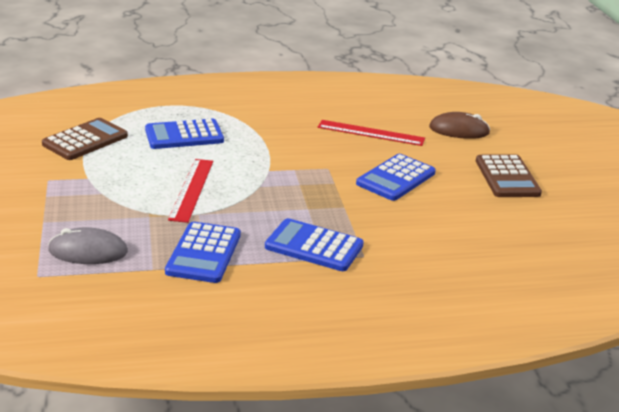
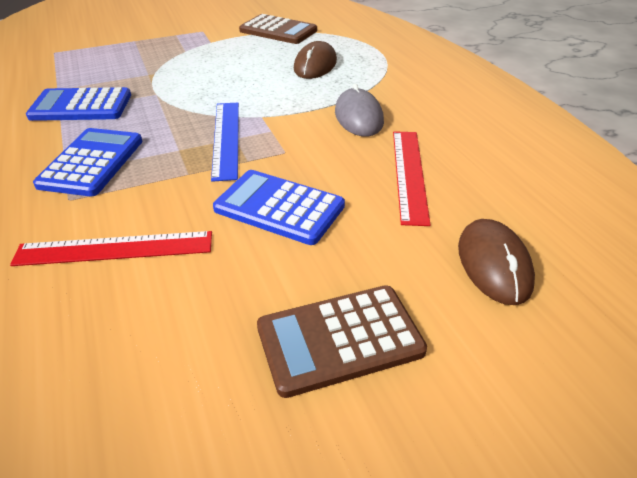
camera: 80 degrees right, 10 degrees up
(88, 251) = (88, 61): grey mouse -> grey mouse (358, 117)
(184, 135) = (315, 65): blue calculator -> brown mouse
(192, 189) = (203, 84): red ruler -> red ruler (115, 249)
(299, 187) = (226, 138): none -> blue ruler

